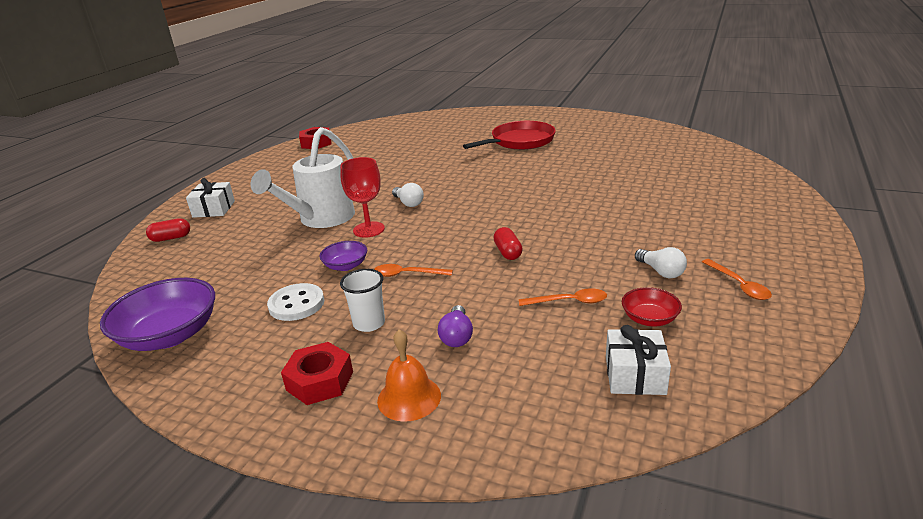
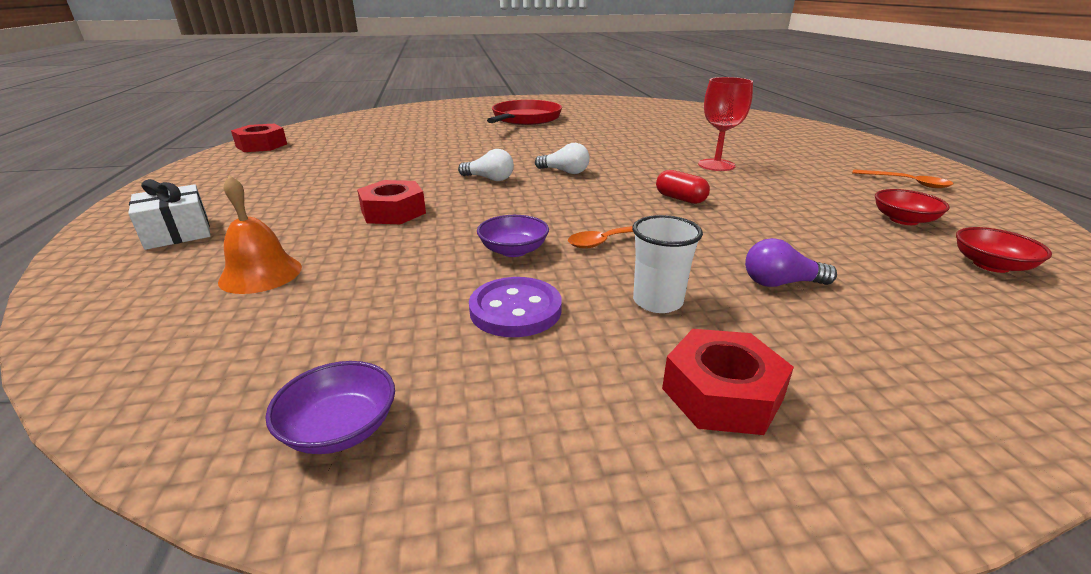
camera: 35 degrees left, 0 degrees up
(169, 335) = (340, 428): purple bowl -> purple bowl, size x0.52
(171, 238) = (133, 284): red capsule -> none
(296, 304) = (515, 310): white button -> purple button
(321, 219) = (393, 212): white watering can -> red nut
(368, 229) = (481, 210): red goblet -> red goblet (716, 165)
(409, 398) = (863, 366): orange bell -> orange bell (261, 274)
(457, 336) = (781, 283): purple light bulb -> purple light bulb turned 120 degrees clockwise
(569, 302) = (816, 224): orange spoon -> none
(635, 375) = (991, 265): white gift -> red bowl
(661, 271) = (836, 186): white light bulb -> white light bulb (564, 172)

